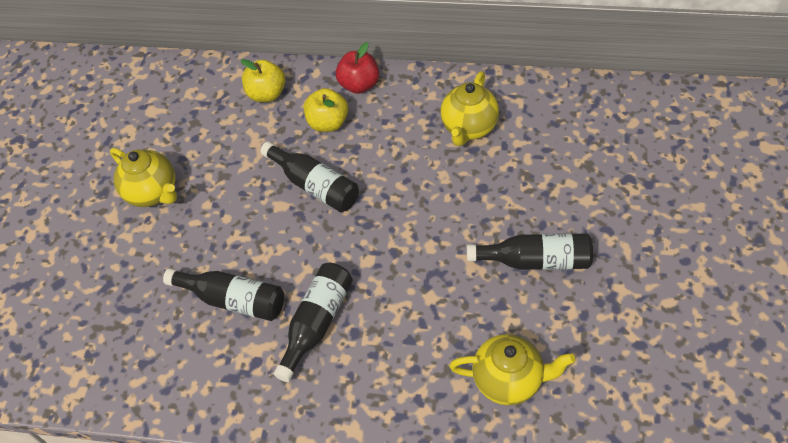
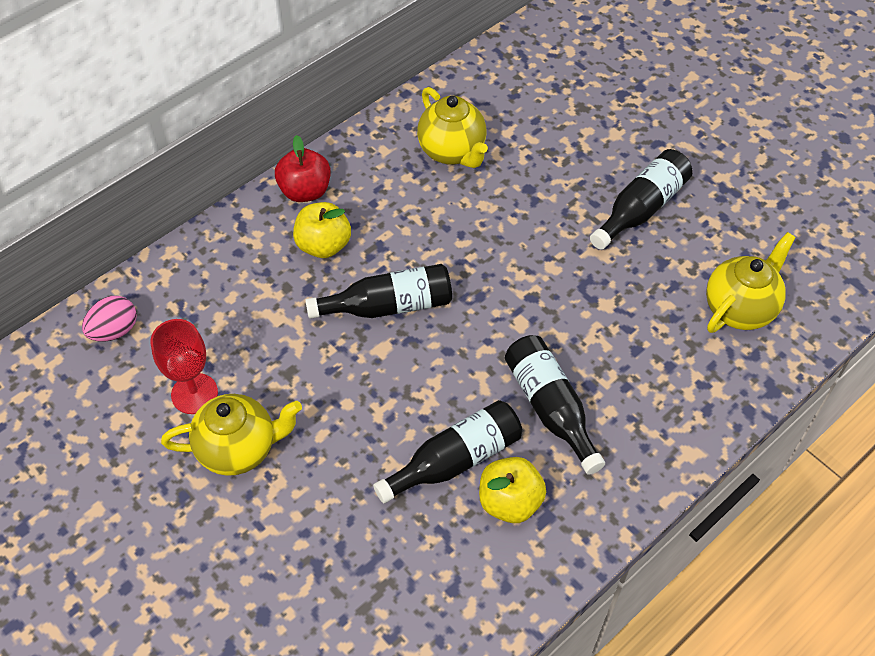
camera: 55 degrees left, 0 degrees up
(171, 146) = (194, 393): none -> red goblet
(181, 83) = (114, 330): none -> pink egg
(267, 94) = (225, 268): yellow apple -> yellow apple (510, 502)

